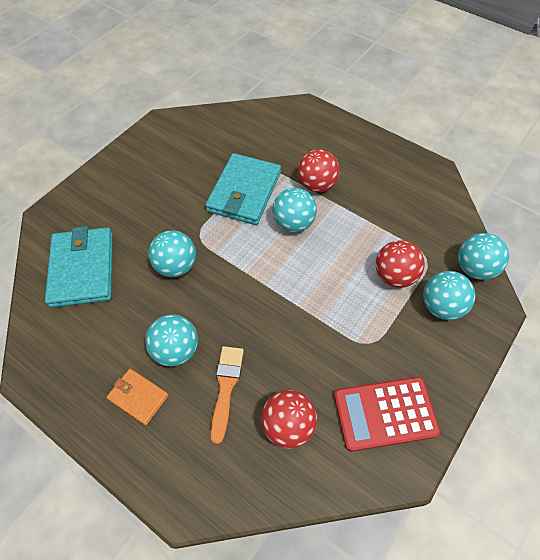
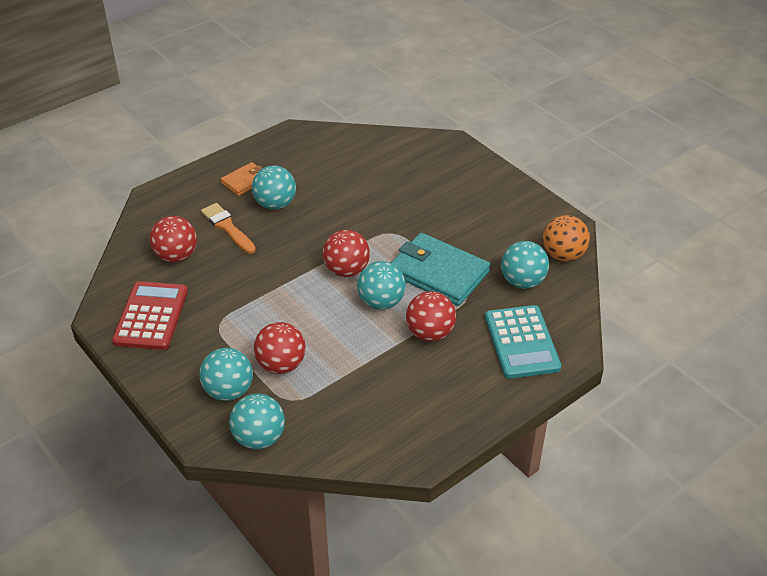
camera: 105 degrees right, 15 degrees down
(82, 269) = (381, 160): turquoise wallet -> none
(176, 266) = (361, 213): turquoise ball -> turquoise ball (522, 281)
(200, 121) = (563, 255): none -> orange ball
(226, 387) = (227, 227): orange brush -> orange brush turned 150 degrees counterclockwise
(261, 258) = (346, 270): none -> red ball
(304, 132) = (521, 342): none -> turquoise calculator

